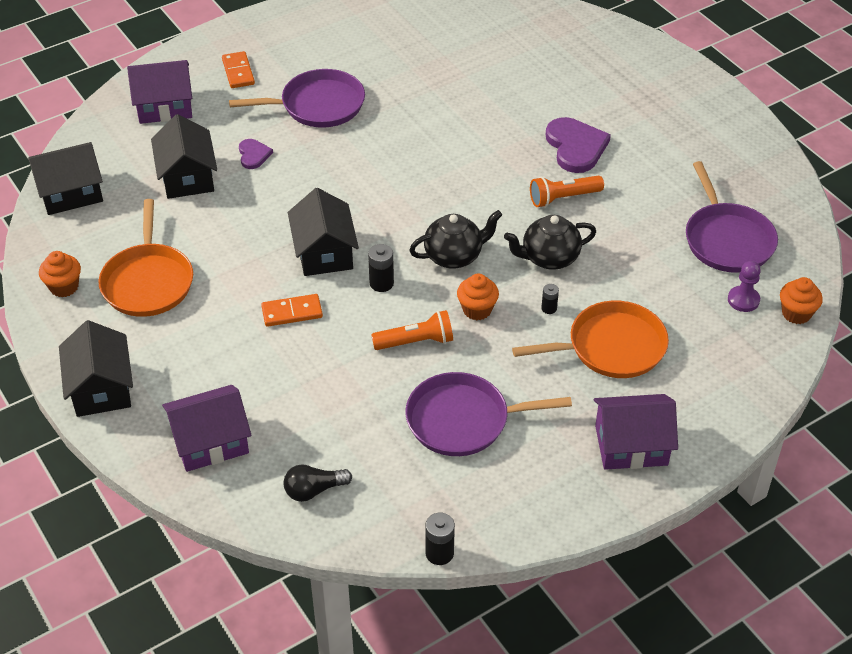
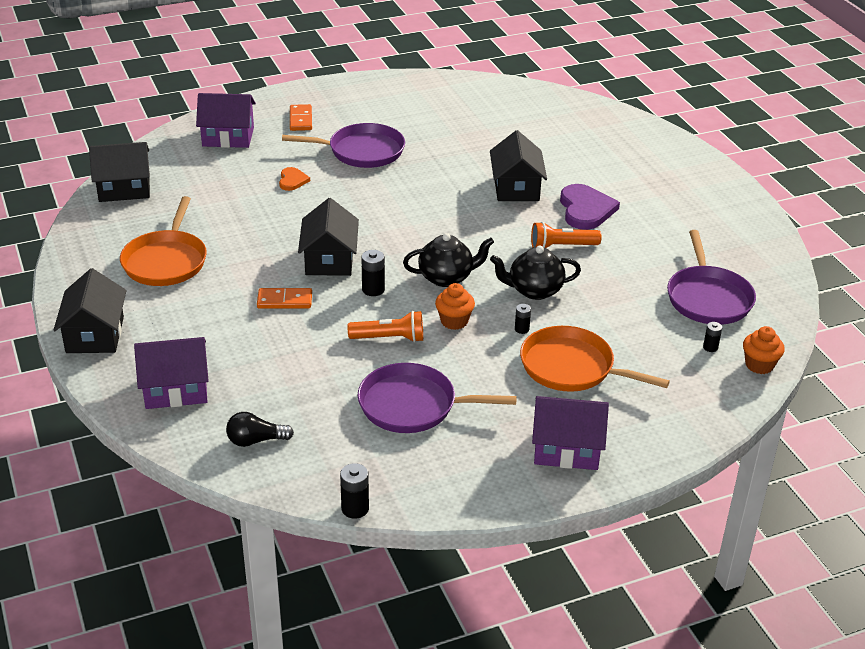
camera: 10 degrees right, 10 degrees down
(64, 287) = (92, 255): orange cupcake -> none
(187, 177) = (229, 189): black house -> black house (516, 188)
(253, 155) = (292, 180): purple heart -> orange heart
(611, 347) = (571, 367): orange pan -> orange pan turned 150 degrees counterclockwise
(743, 300) = (710, 347): purple pawn -> black battery

